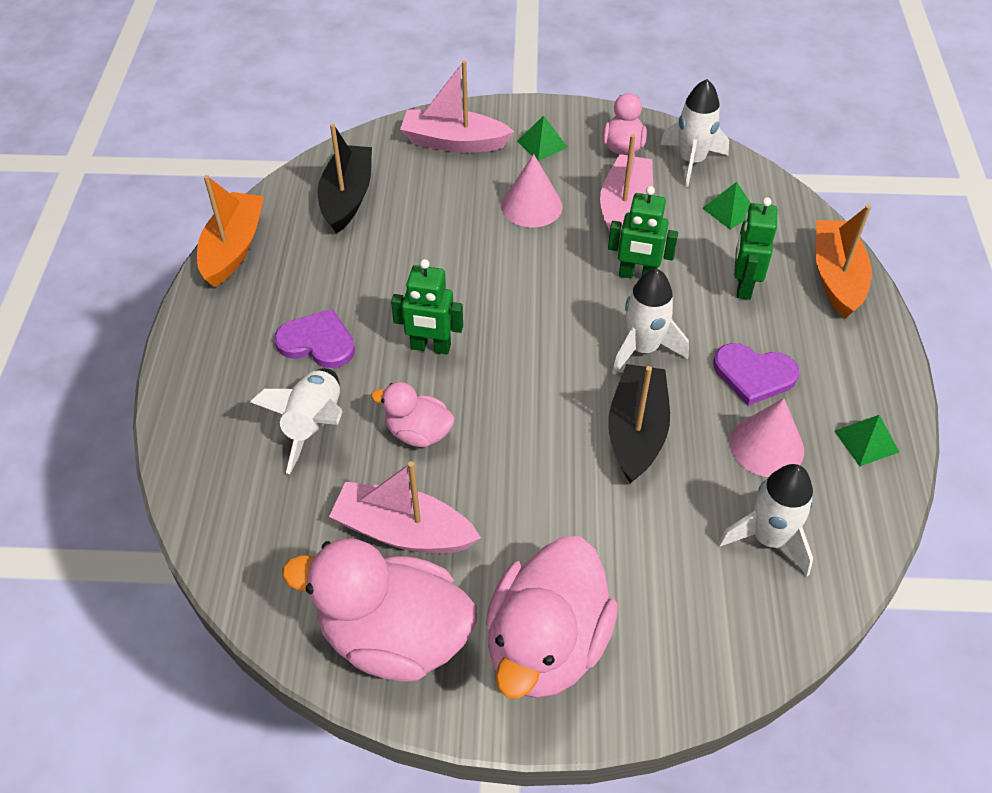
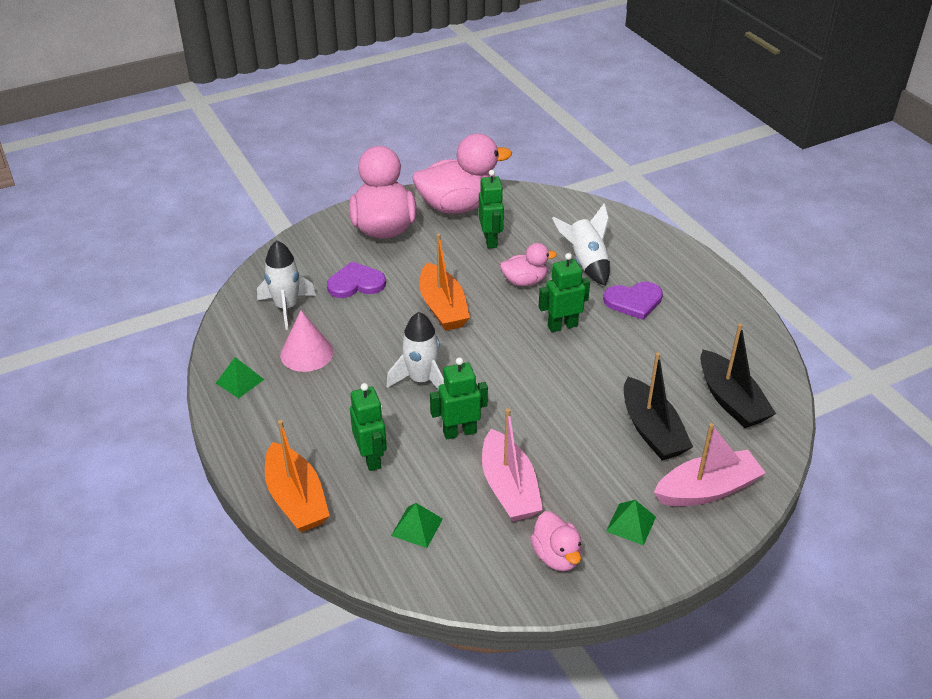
camera: 150 degrees right, 10 degrees down
(233, 248) = (758, 332): orange boat -> orange boat (443, 307)
(403, 531) = (490, 240): pink boat -> green robot
(531, 206) = (586, 456): pink cone -> none
(636, 432) = (394, 330): black boat -> black boat (652, 430)
(691, 161) = (481, 568): white rocket -> none
(754, 375) = (334, 393): purple heart -> purple heart (356, 283)

